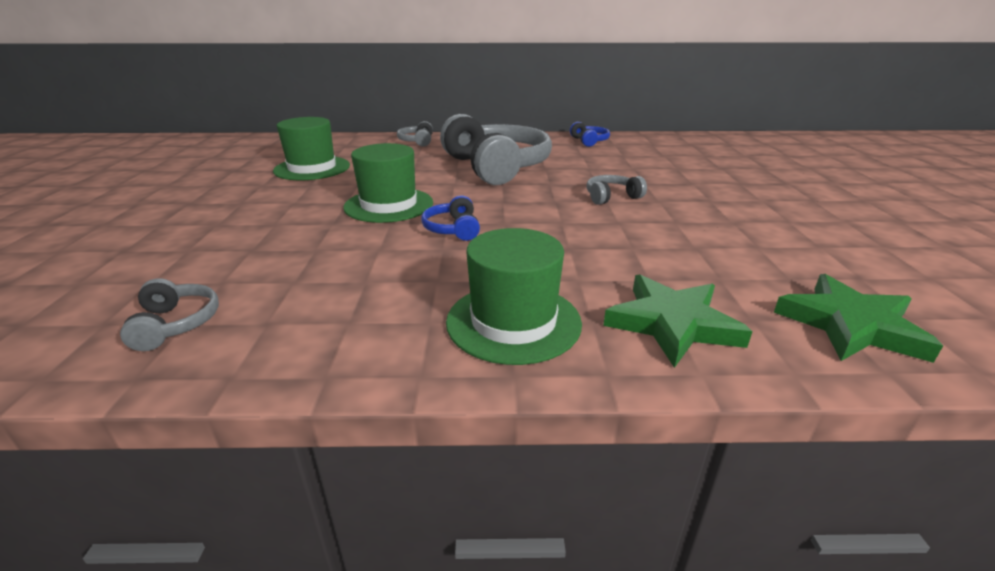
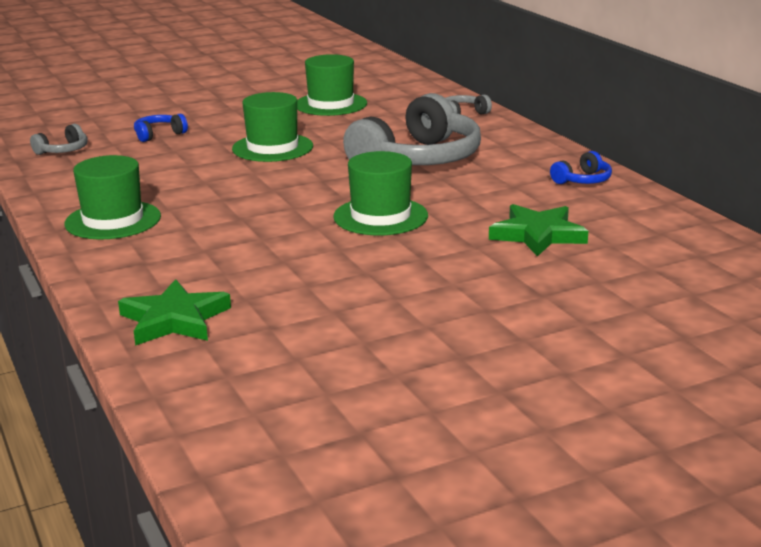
camera: 65 degrees right, 5 degrees down
(453, 229) = (242, 177): blue headphones -> blue headphones (159, 135)
(611, 197) = (380, 216): grey headphones -> green hat
(672, 323) = (139, 263): green star -> green star (538, 235)

